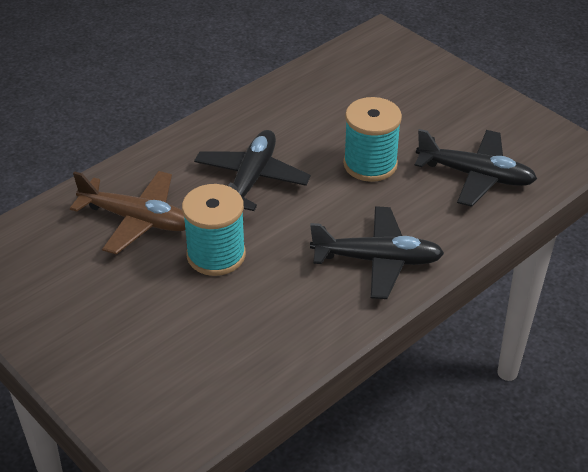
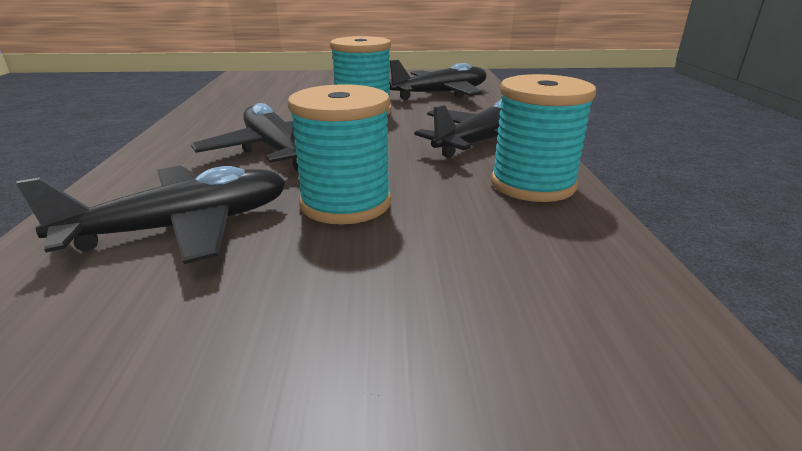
camera: 50 degrees left, 15 degrees down
(137, 220) = (184, 227): brown plane -> black plane
(324, 315) = (532, 184): none -> turquoise spool

